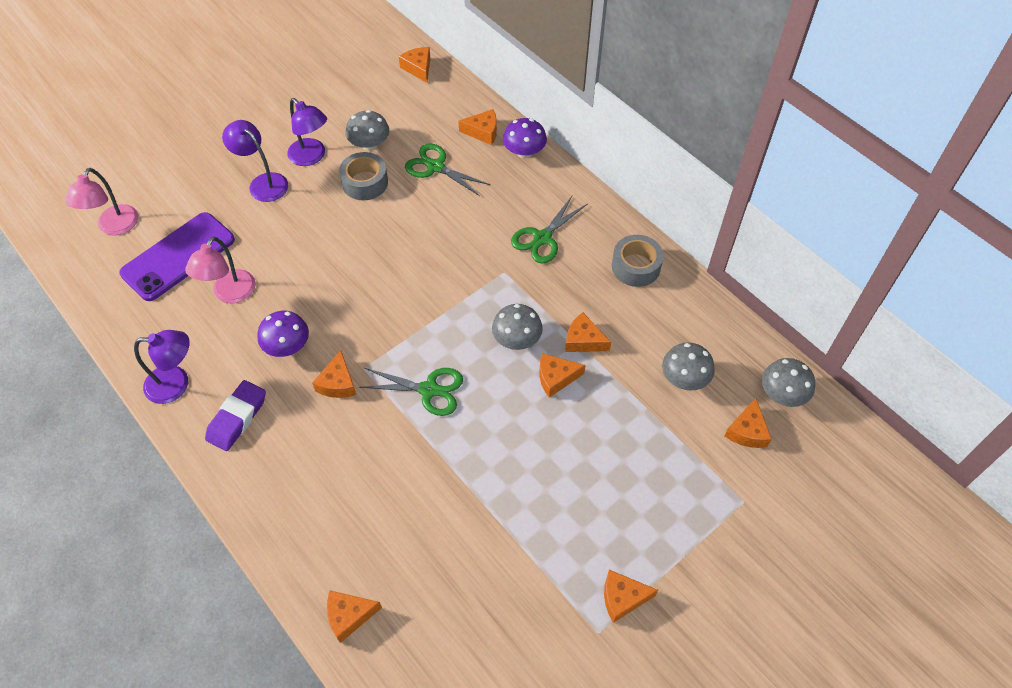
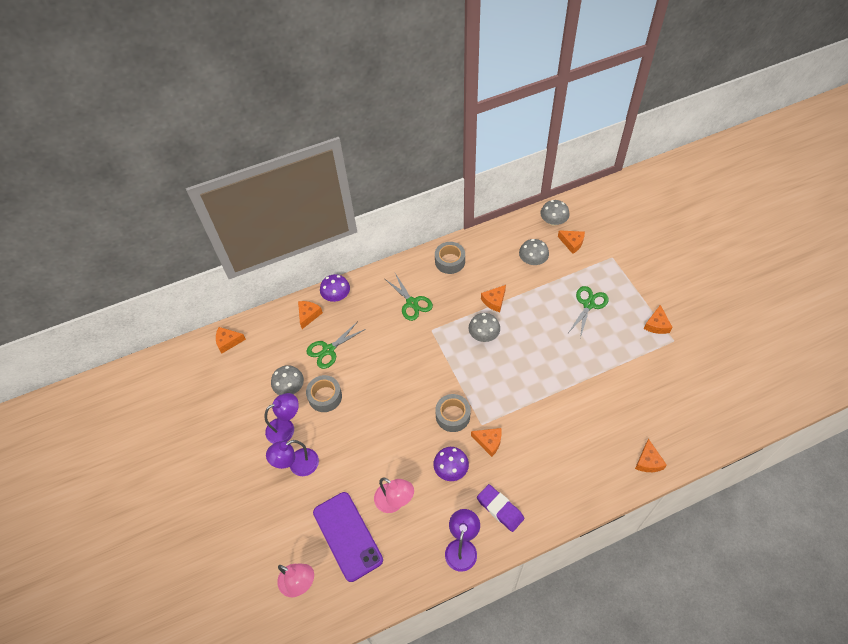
camera: 70 degrees left, 0 degrees up
(369, 330) = (453, 416): none -> grey tape
(429, 390) = (507, 390): green scissors -> green scissors (588, 304)
(556, 378) = (516, 321): orange cheese -> none

